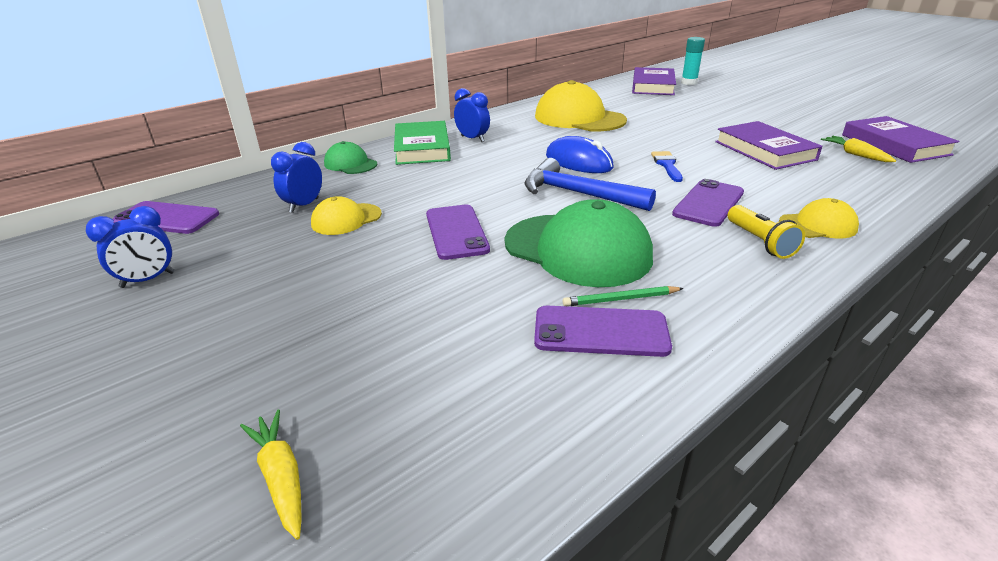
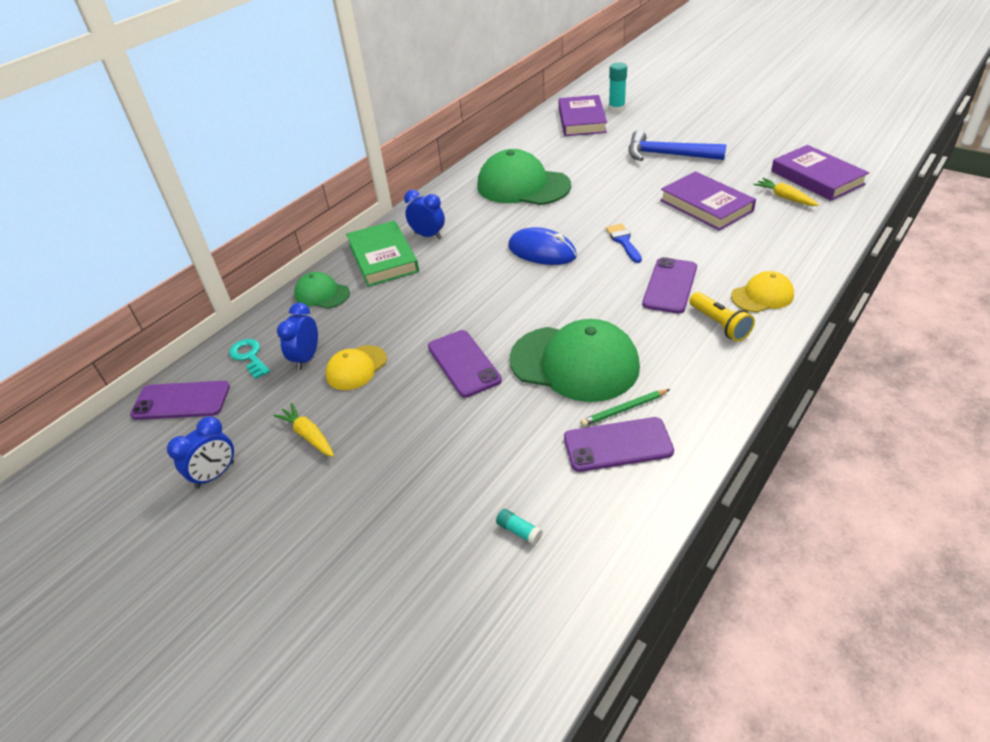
camera: 10 degrees left, 10 degrees up
(253, 196) = (249, 356): none -> turquoise key
(281, 477) = (437, 618): yellow carrot -> yellow carrot (308, 435)
(438, 398) = (519, 531): none -> turquoise glue stick
(577, 194) = (554, 295): blue hammer -> blue hammer (667, 155)
(579, 118) = (523, 186): yellow cap -> green cap

